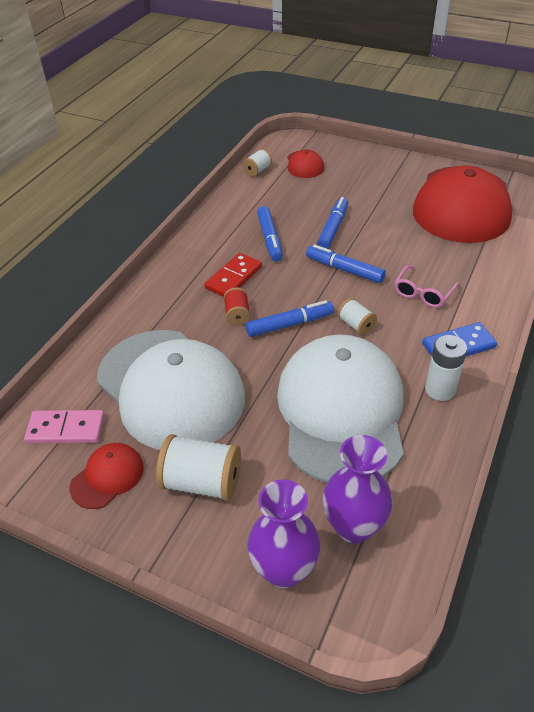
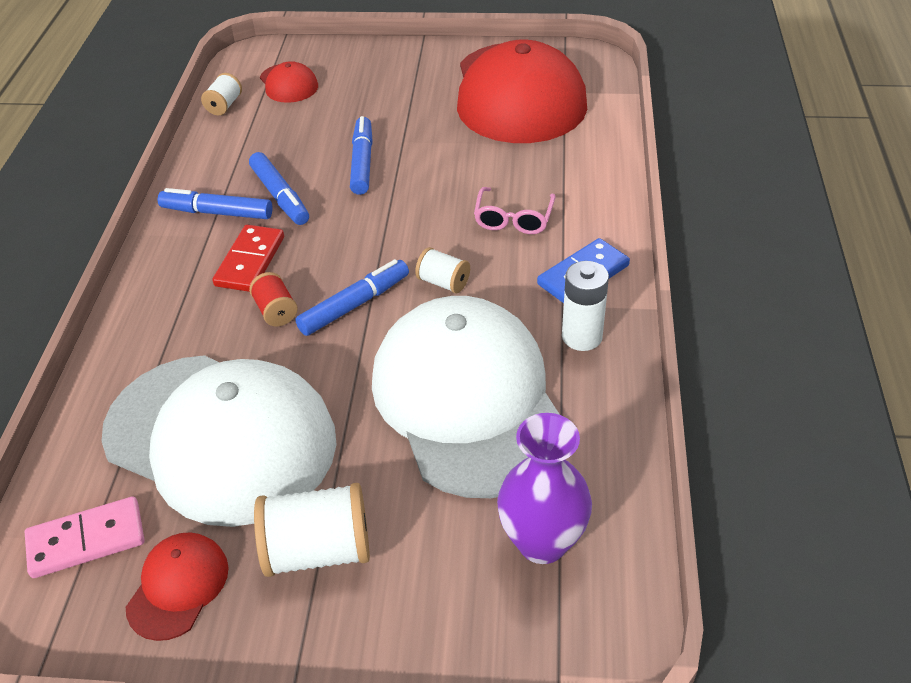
camera: 20 degrees left, 0 degrees up
(284, 570) = (475, 628): purple vase -> none
(344, 269) = (399, 213): blue marker -> blue marker (217, 212)

